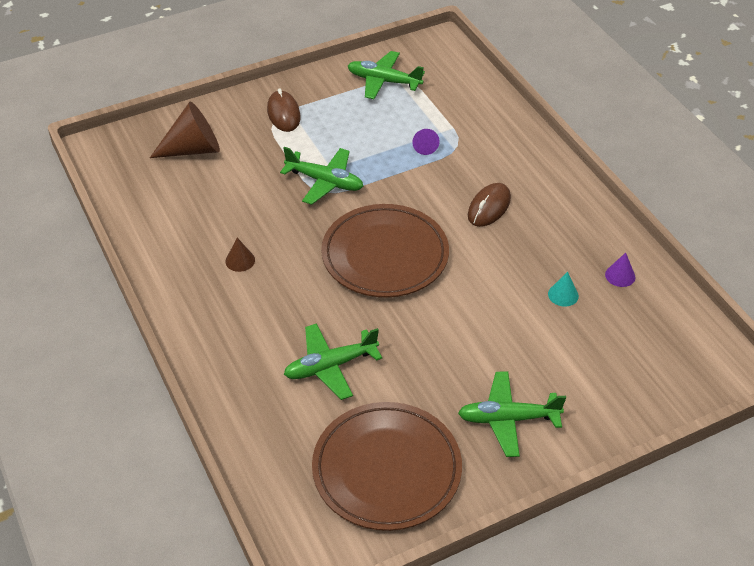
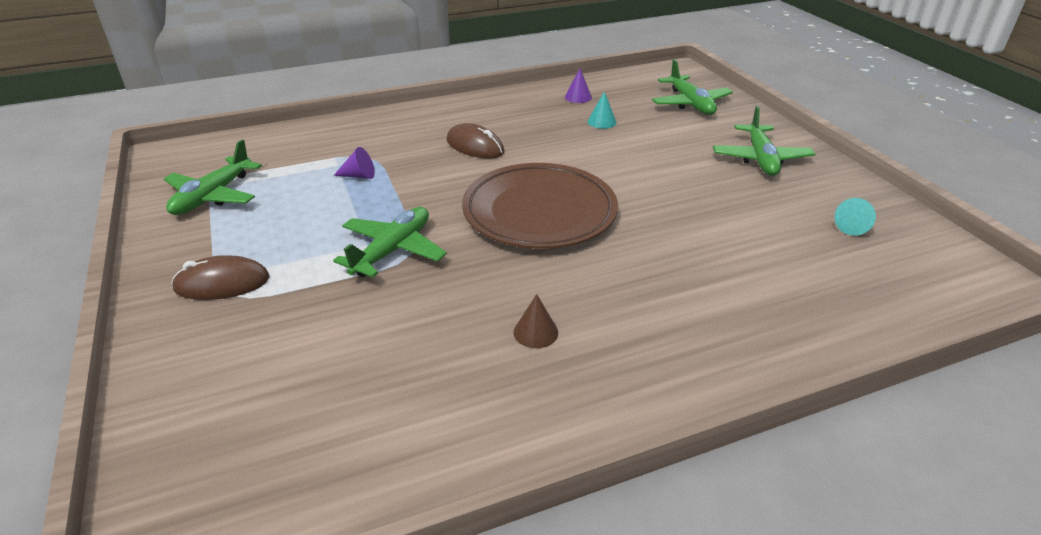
camera: 85 degrees left, 10 degrees down
(193, 149) = (250, 389): brown cone -> none
(330, 366) = (721, 257): green plane -> green plane (690, 103)
(386, 469) = (853, 226): brown plate -> turquoise cone

